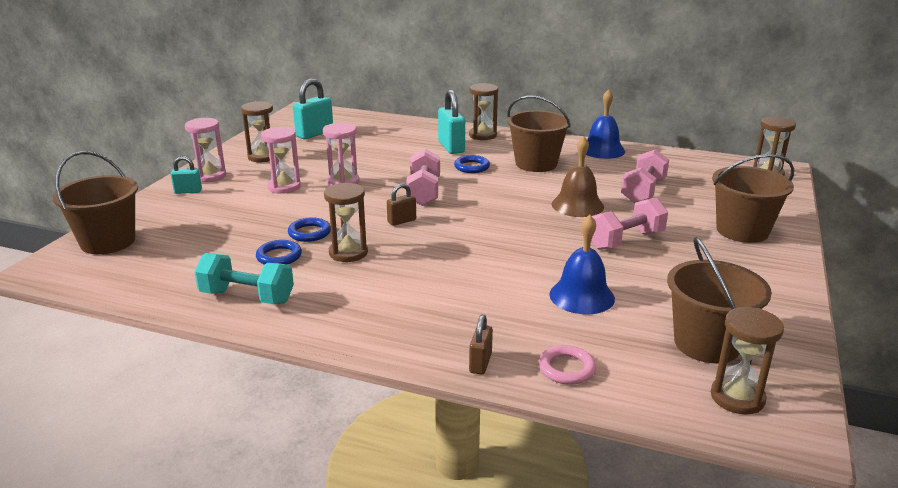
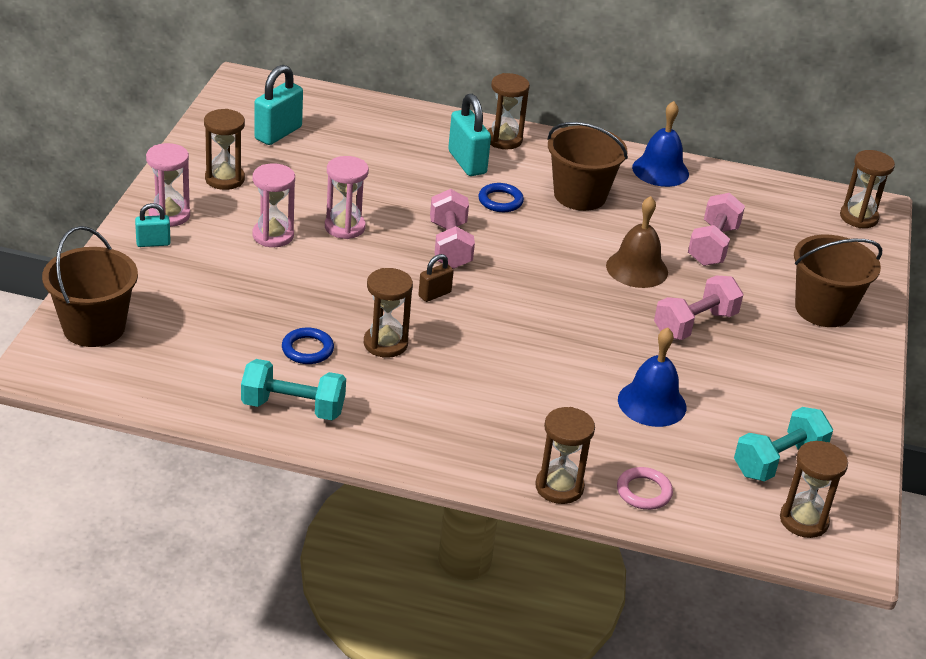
camera: 10 degrees left, 10 degrees up
(309, 233) = (330, 313): blue ring -> none
(480, 363) = (559, 487): brown padlock -> brown hourglass
(707, 344) = (778, 461): brown bucket -> turquoise dumbbell

